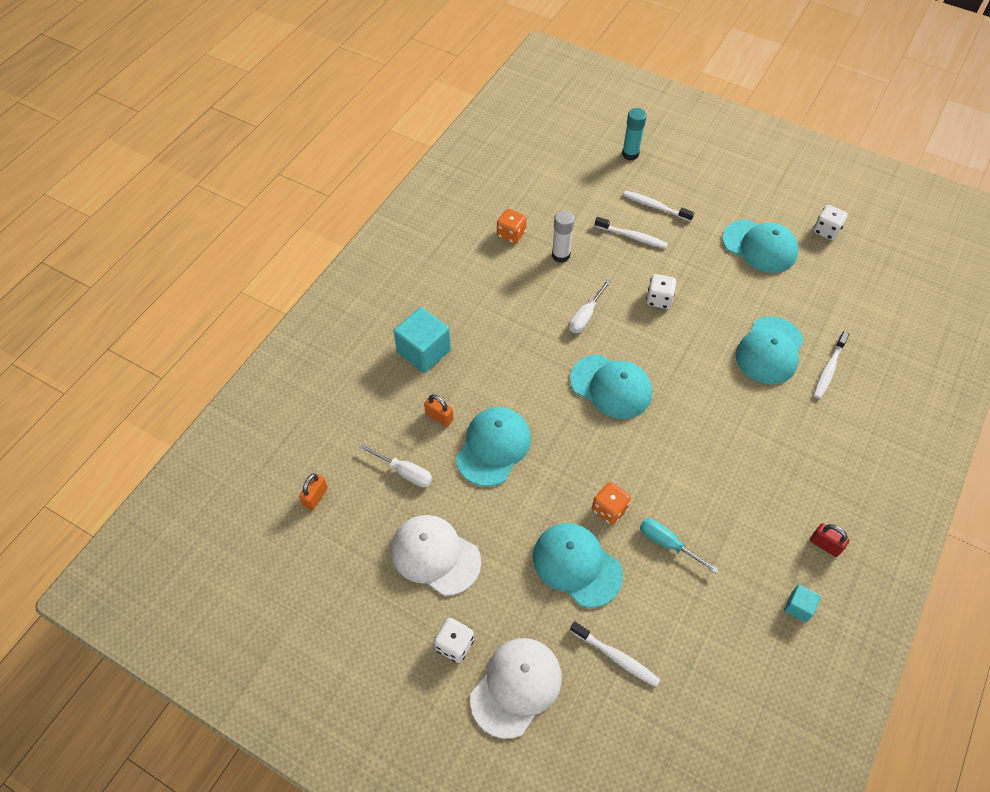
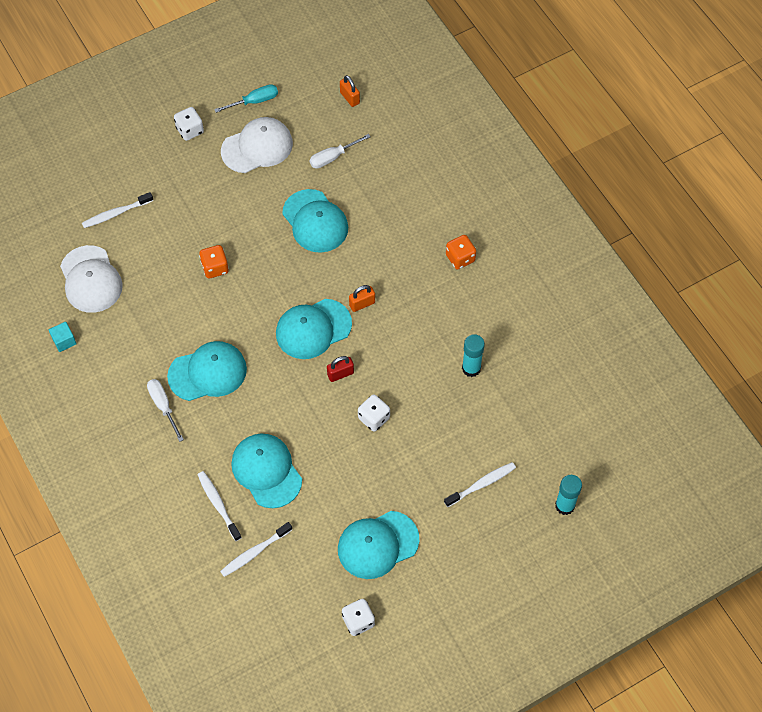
camera: 120 degrees right, 5 degrees up
(424, 351) = (433, 216): turquoise cube -> none
(439, 417) = (364, 199): orange padlock -> orange padlock (362, 304)
(511, 234) = (520, 342): orange dice -> orange dice (460, 258)
(516, 687) = (140, 150): white cap -> white cap (91, 279)
(560, 255) = (471, 368): white glue stick -> turquoise glue stick
(576, 565) = (190, 225): turquoise cap -> turquoise cap (207, 372)
(585, 316) = (393, 350): white screwdriver -> white screwdriver (163, 406)
(632, 237) = (456, 440): white toothbrush -> white toothbrush (254, 552)
(667, 543) = (164, 289): turquoise screwdriver -> turquoise screwdriver (254, 101)
(825, 545) = (89, 389): red padlock -> red padlock (340, 374)

